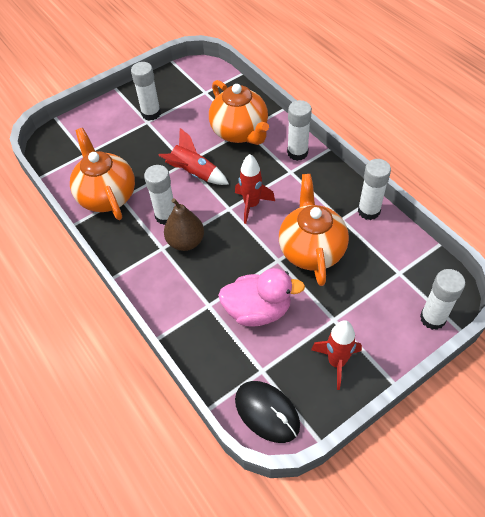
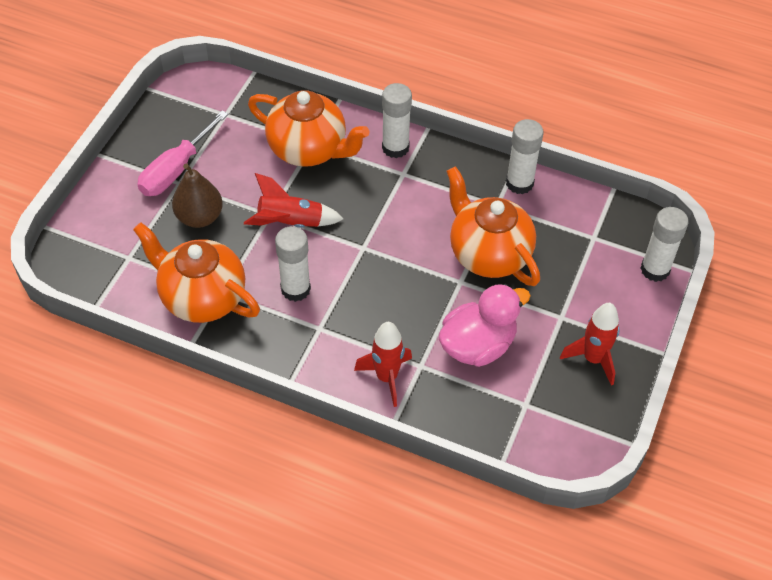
camera: 35 degrees left, 0 degrees up
(151, 113) = (176, 170): white glue stick -> pink screwdriver
(186, 242) = (342, 308): brown pear -> brown pear (199, 217)
(251, 205) = (387, 232): red rocket -> red rocket (386, 377)
(267, 412) = (559, 442): black mouse -> none

